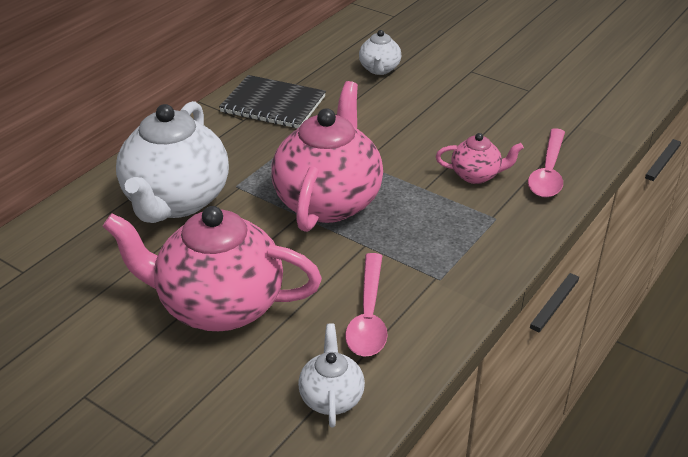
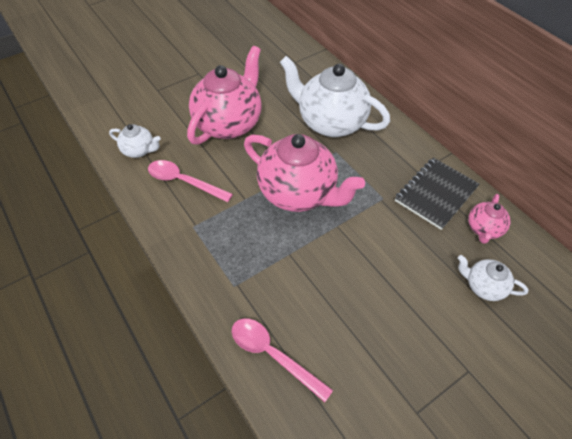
camera: 110 degrees right, 15 degrees up
(476, 175) = (291, 296): pink teapot -> pink teapot (483, 229)

